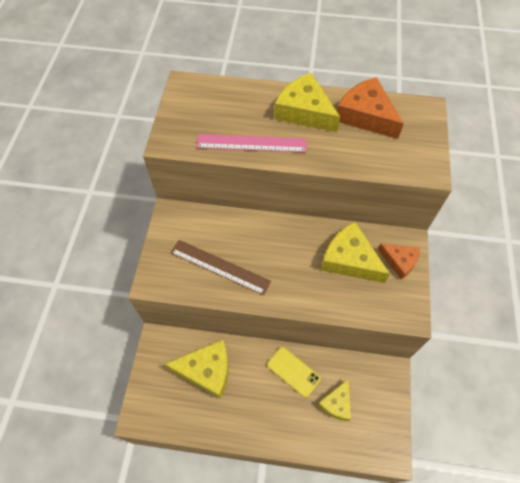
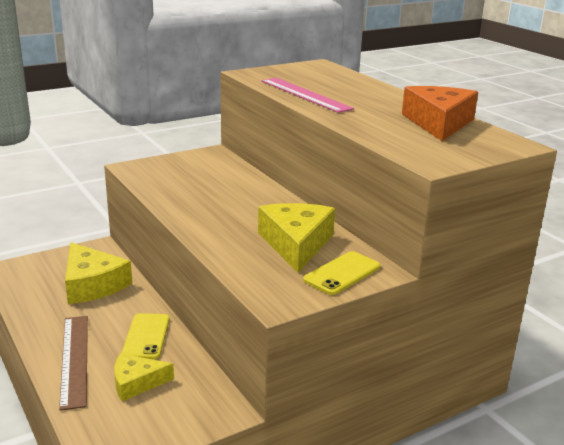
camera: 50 degrees right, 35 degrees down
(220, 266) = (188, 187): brown ruler -> brown ruler (75, 359)
(304, 111) = (385, 102): yellow cheese -> none
(399, 261) = (342, 273): orange cheese -> yellow phone

